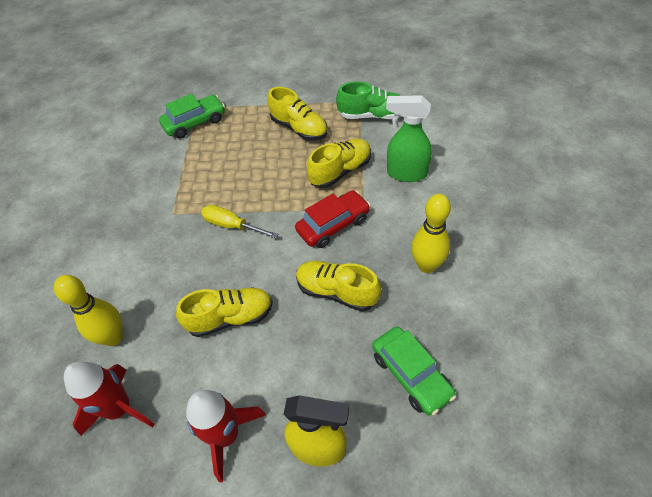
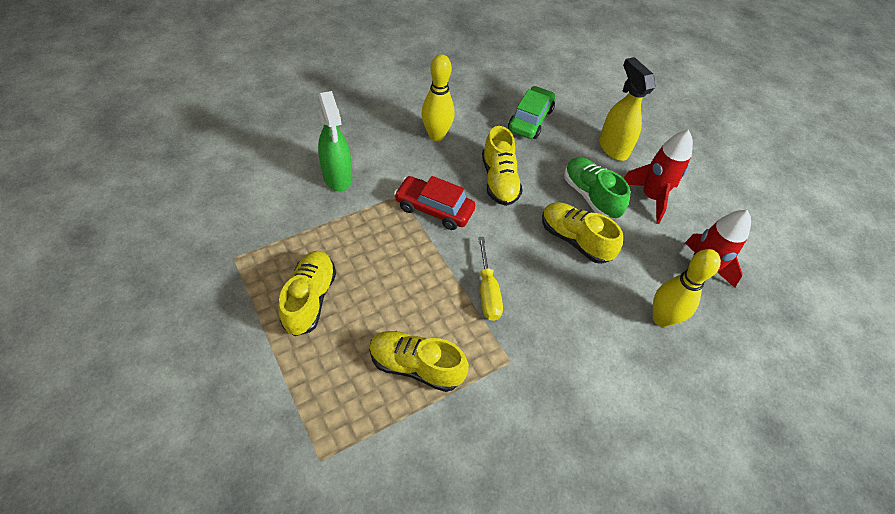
camera: 130 degrees left, 0 degrees up
(195, 122) = (353, 439): green car -> none
(340, 171) = (362, 230): yellow shoe -> yellow shoe (416, 366)
(372, 115) = (256, 235): green shoe -> green shoe (590, 196)

